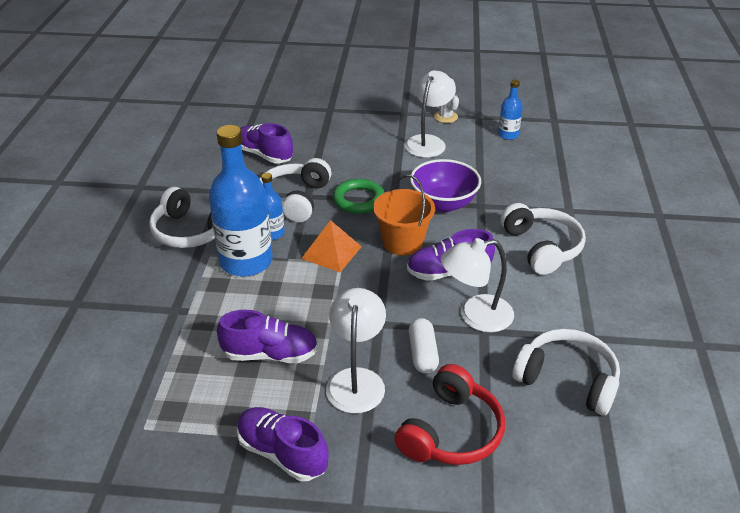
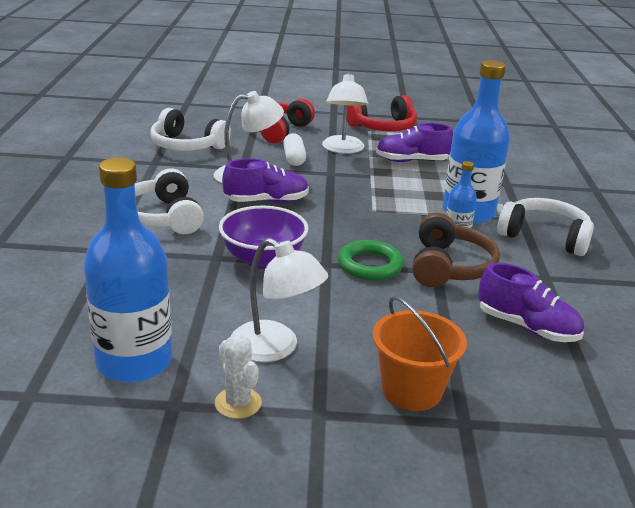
camera: 175 degrees right, 10 degrees down
(282, 453) = (383, 127): purple shoe -> red headphones
(295, 199) = (449, 267): white headphones -> brown headphones
(331, 252) = (386, 217): orange pyramid -> none
(402, 242) = (312, 224): orange bucket -> orange bucket (411, 390)
(428, 142) = (275, 348): white lamp -> white lamp turned 75 degrees counterclockwise
(508, 135) = (134, 362): blue bottle -> blue bottle, size x2.07

